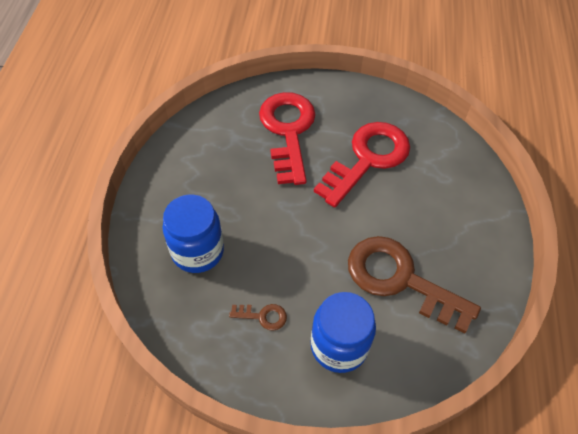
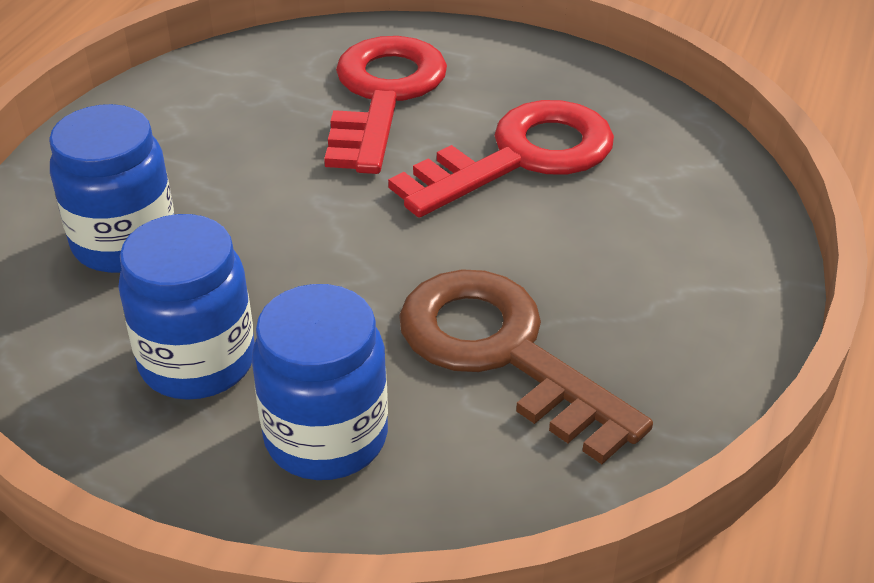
camera: 15 degrees right, 15 degrees down
(263, 316) = (197, 362): brown key -> blue jar

